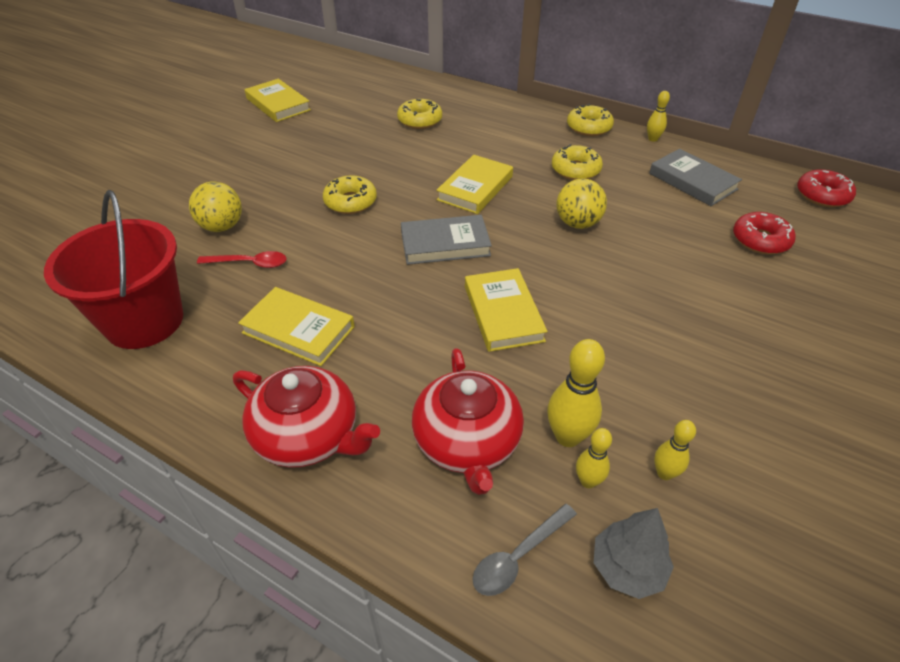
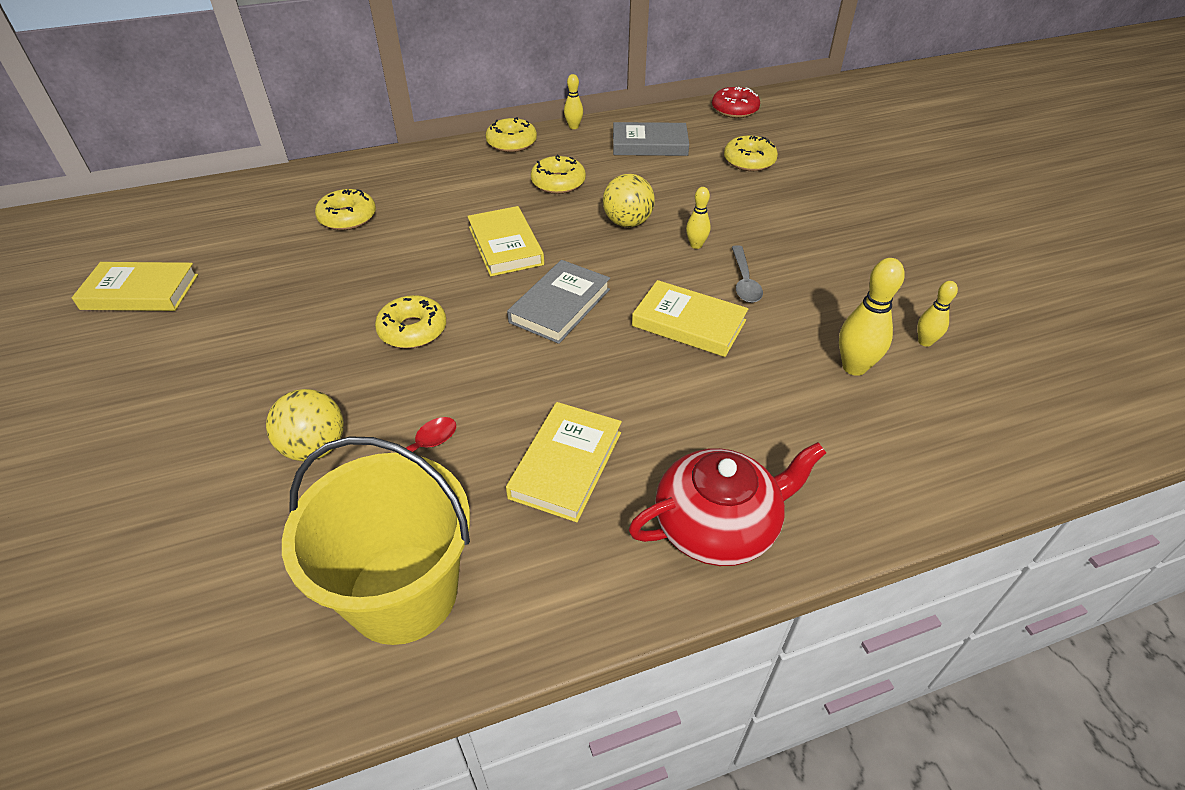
camera: 50 degrees left, 0 degrees up
(144, 321) = (403, 593): red bucket -> yellow bucket
(298, 330) = (566, 464): yellow book -> yellow book turned 45 degrees counterclockwise
(467, 442) = (814, 425): red teapot -> none
(518, 556) = (946, 459): grey spoon -> grey spoon (744, 281)
(588, 481) = (904, 382): yellow bowling pin -> yellow bowling pin (696, 245)
(627, 567) = (991, 408): grey tree -> none
(760, 240) = (749, 161): red donut -> yellow donut

